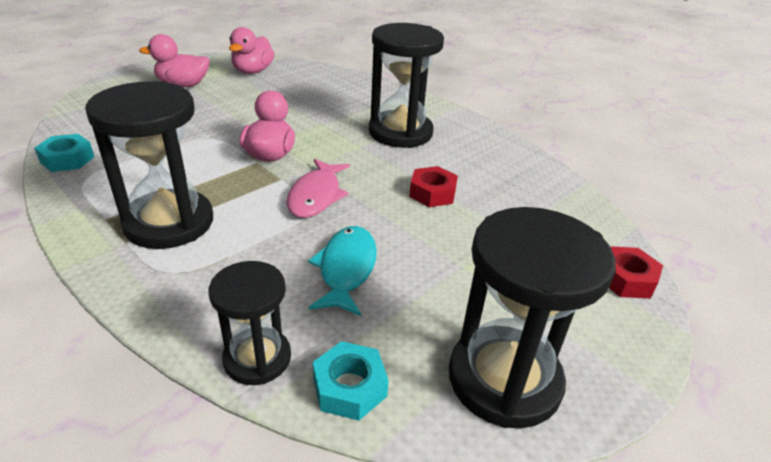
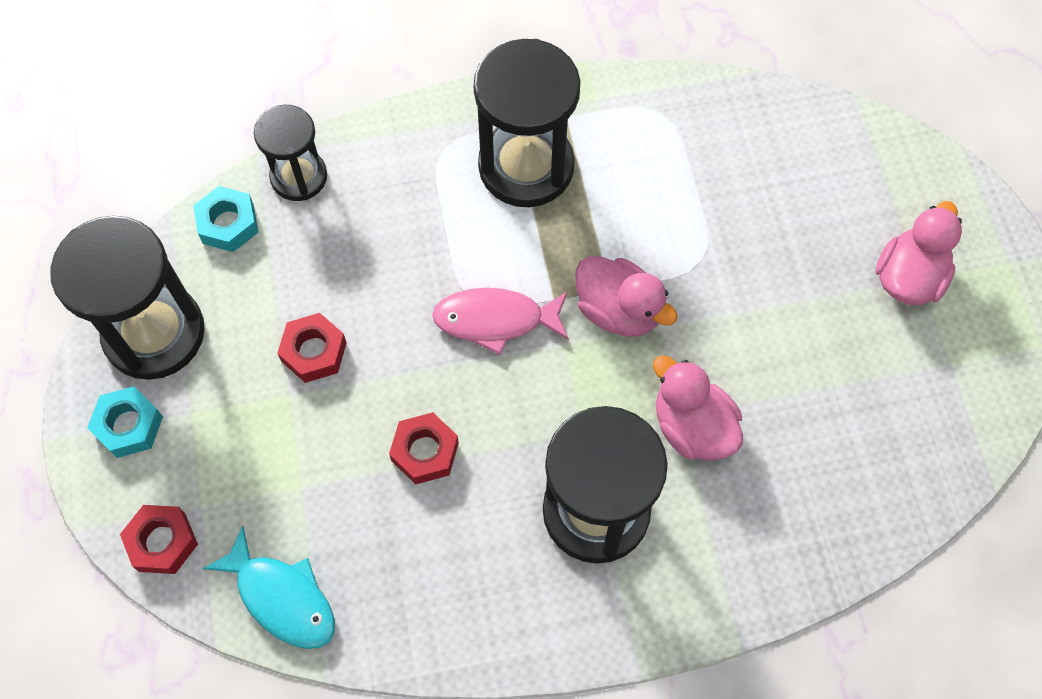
camera: 125 degrees right, 30 degrees up
(67, 159) = (718, 103): turquoise nut -> turquoise nut (129, 425)
(253, 71) = (934, 400): pink duck -> pink duck (692, 427)
(316, 196) = (495, 320): pink fish -> pink fish turned 45 degrees counterclockwise
(346, 269) = (355, 288): turquoise fish -> turquoise fish (282, 597)
(418, 268) = (314, 352): none -> red nut

